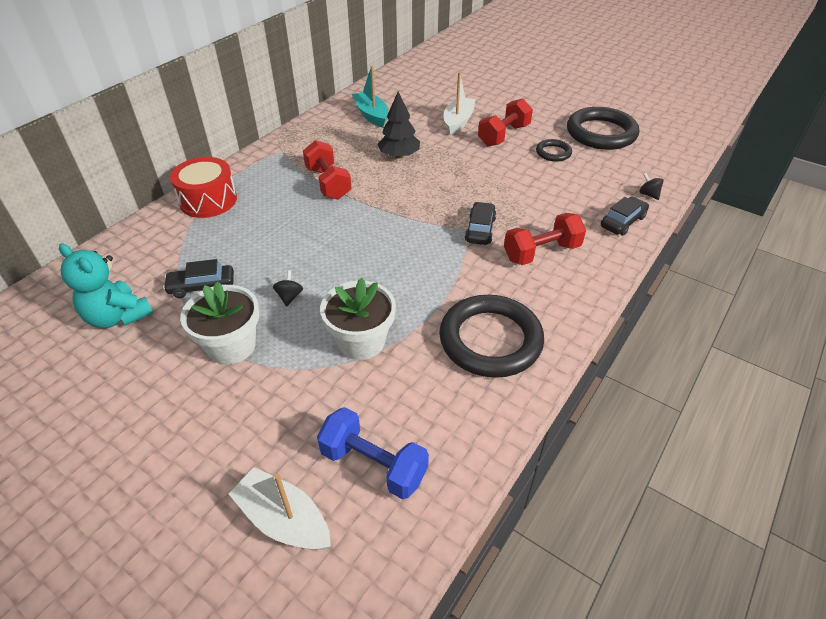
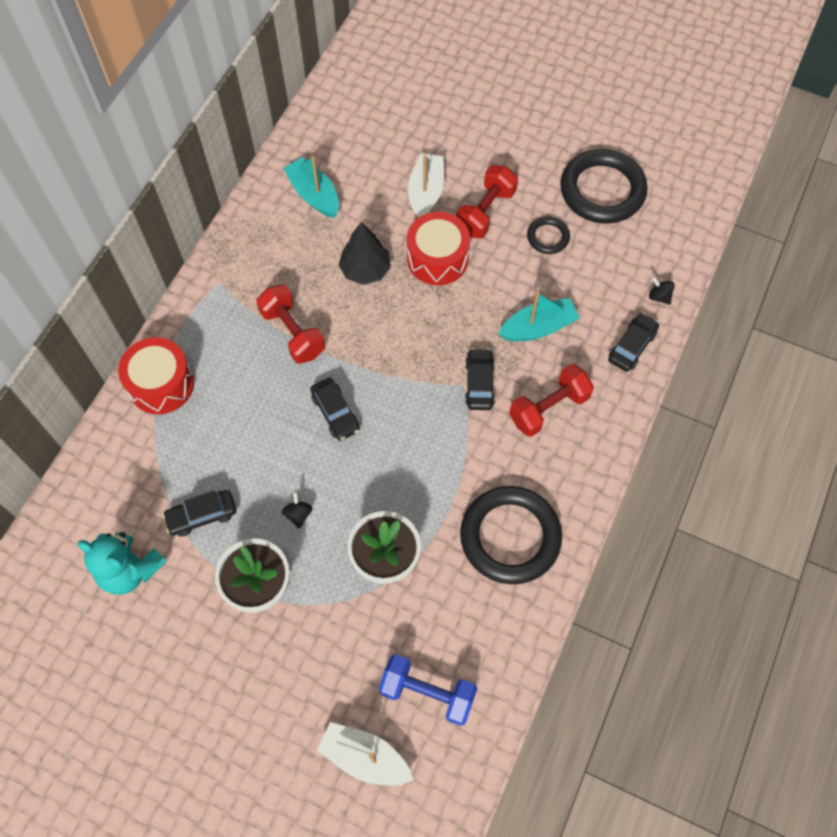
camera: 10 degrees left, 20 degrees up
(347, 233) = (335, 413): none -> black car
(459, 155) = (437, 258): none -> red drum
(538, 202) = (538, 328): none -> turquoise boat

